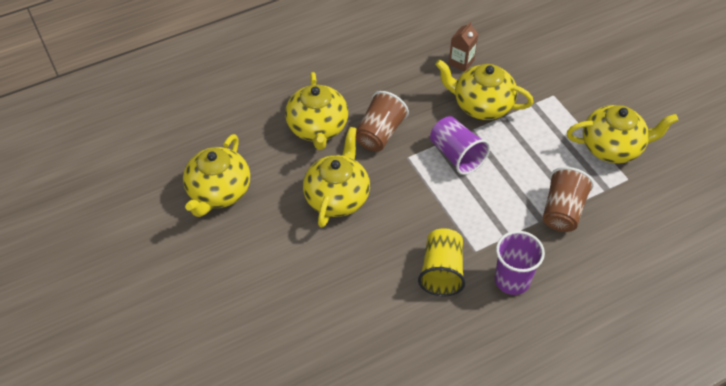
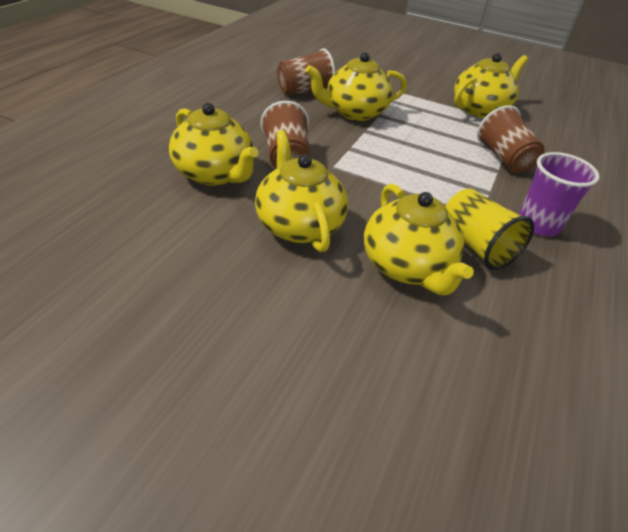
camera: 40 degrees left, 10 degrees down
(219, 192) = (138, 280): yellow teapot -> yellow teapot (407, 266)
(456, 155) = (375, 151): purple cup -> none
(461, 62) = (305, 91): brown carton -> brown cup

